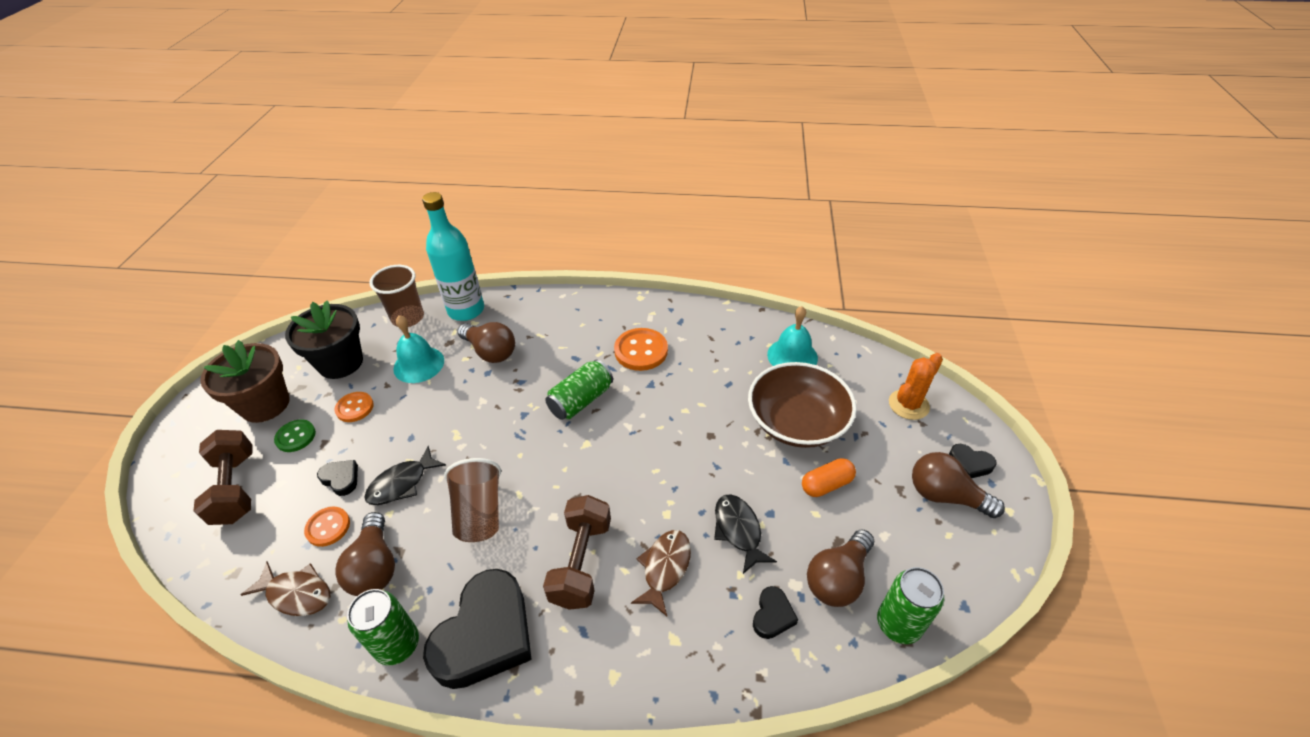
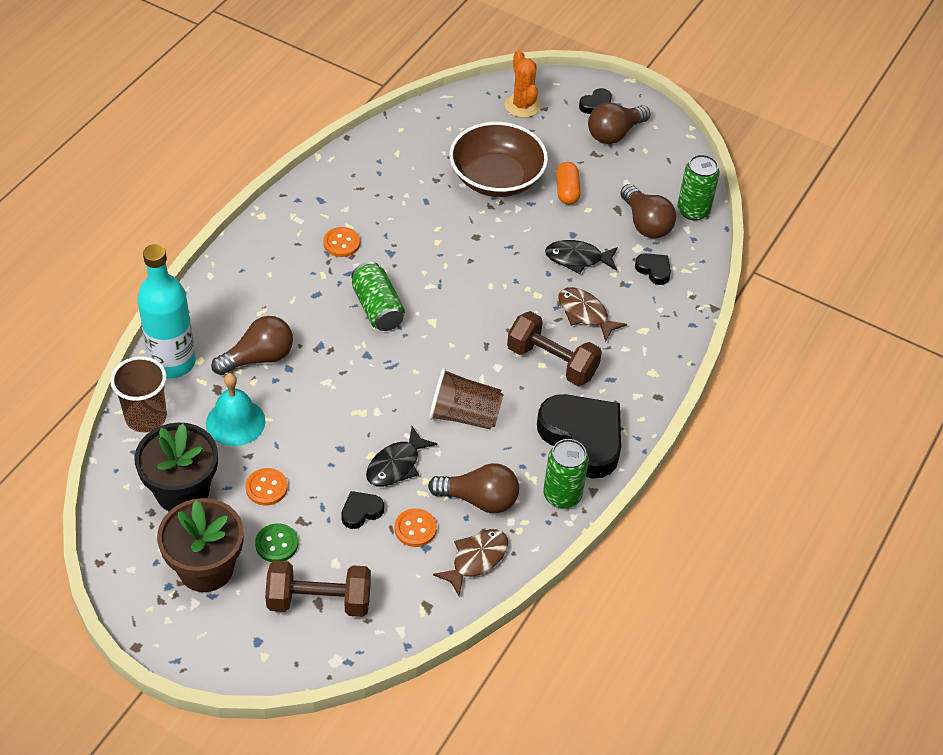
camera: 70 degrees left, 5 degrees up
(402, 483) = (396, 465): black fish -> black fish turned 60 degrees clockwise
(641, 351) = (341, 243): orange button -> orange button, size x0.63
(792, 356) = (422, 145): turquoise bell -> none

